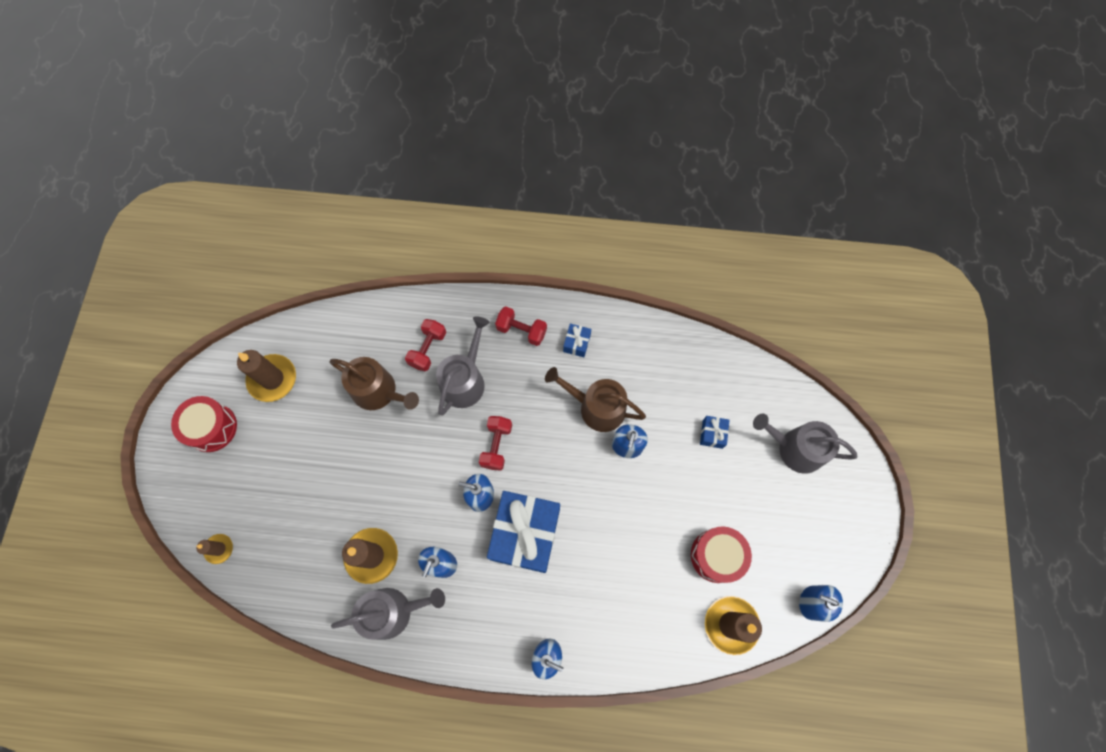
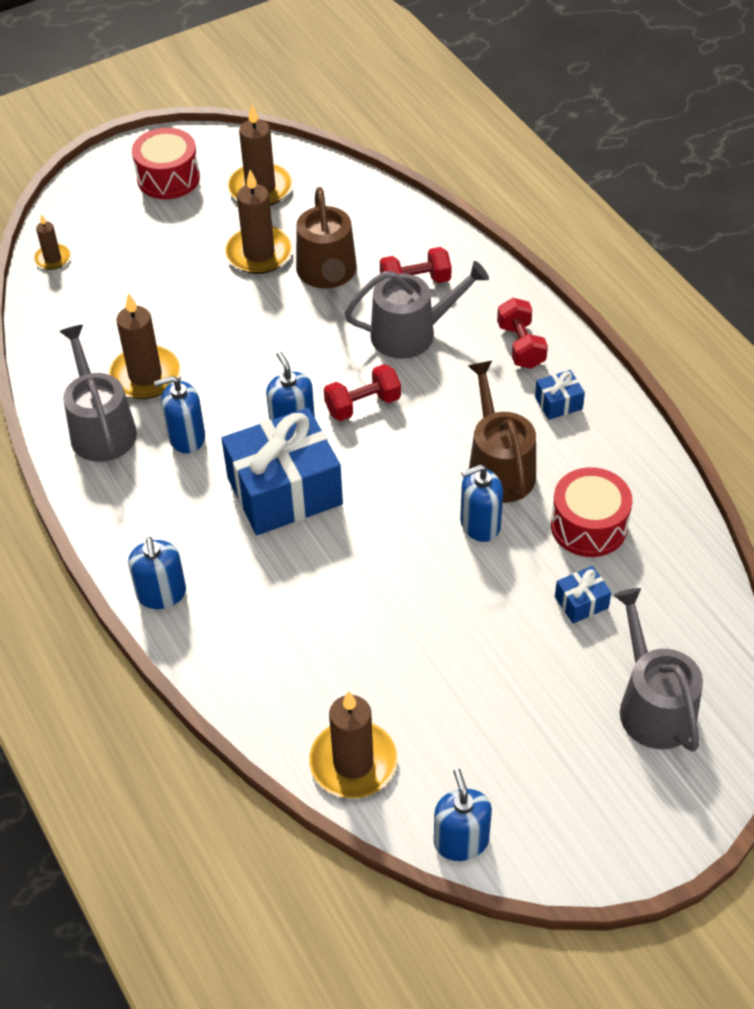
camera: 55 degrees right, 20 degrees down
(328, 419) = (259, 253): none -> brown candle
(393, 611) = (101, 428): grey watering can -> grey watering can turned 150 degrees counterclockwise
(716, 556) = (427, 696): red drum -> red drum (588, 526)

